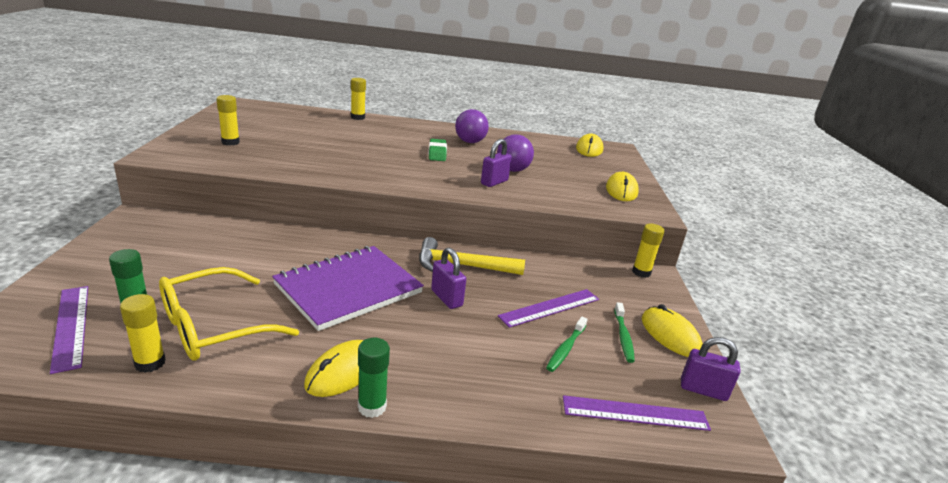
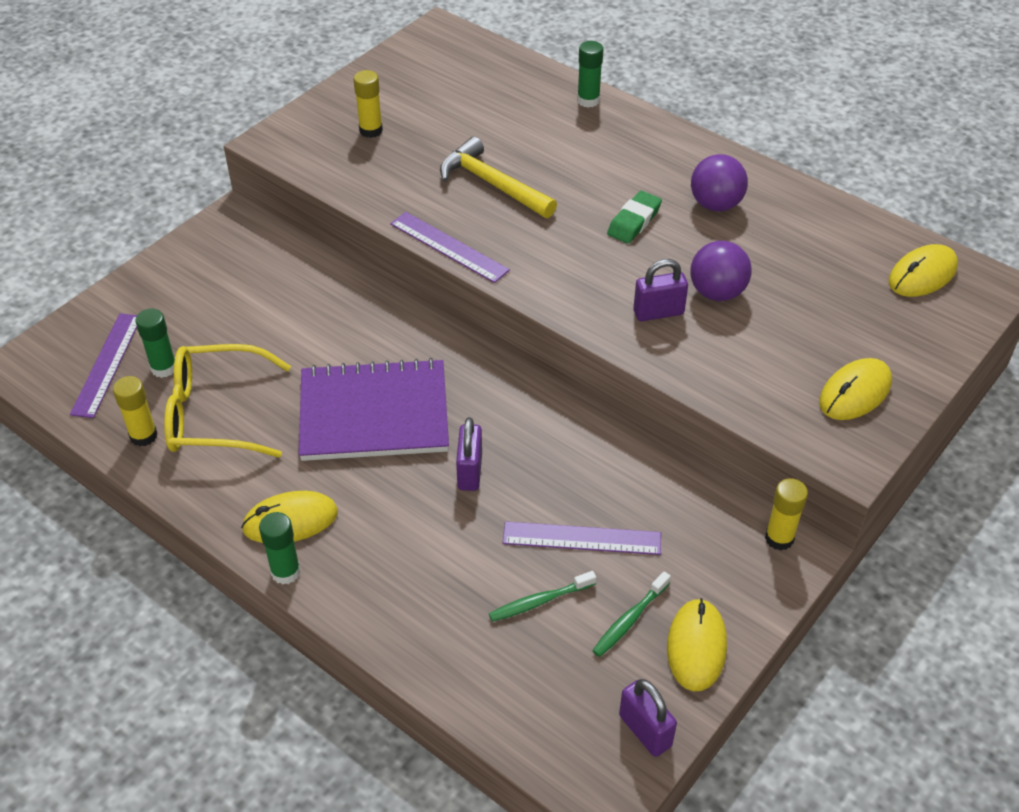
camera: 40 degrees right, 20 degrees up
(358, 117) = (588, 100): yellow glue stick -> green glue stick
(463, 266) = (535, 429): yellow hammer -> yellow hammer (492, 184)
(635, 413) = (531, 712): purple ruler -> purple ruler (449, 247)

